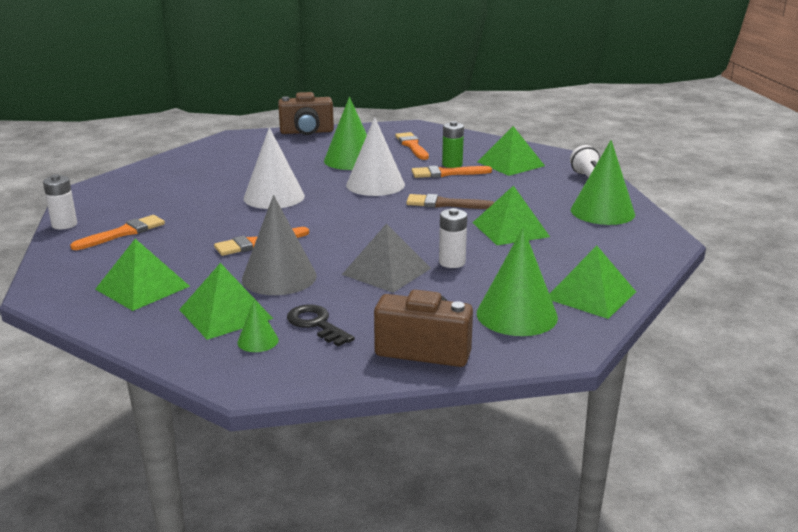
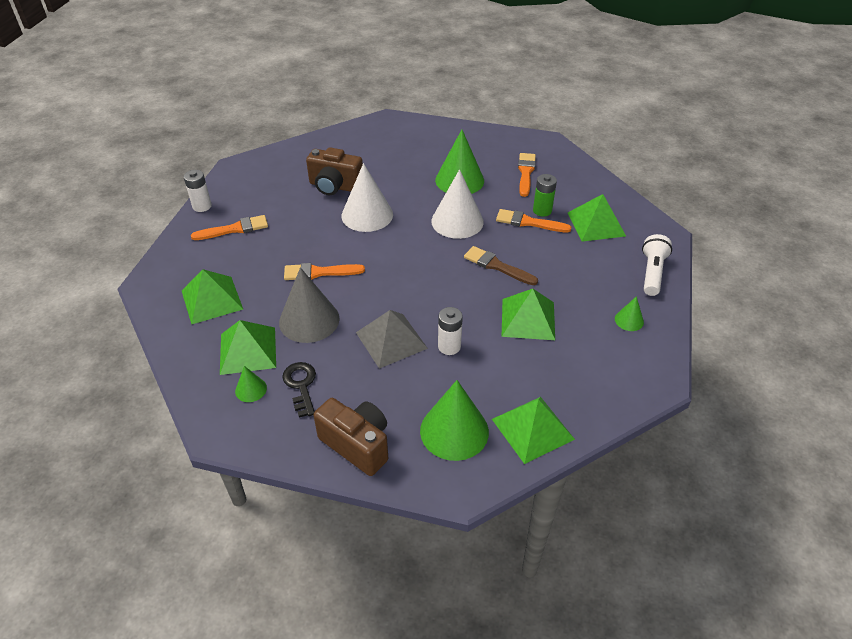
camera: 25 degrees right, 20 degrees up
(307, 132) = (449, 129): brown camera -> brown camera (335, 186)
(602, 212) = (629, 320): green cone -> green cone, size x0.48

